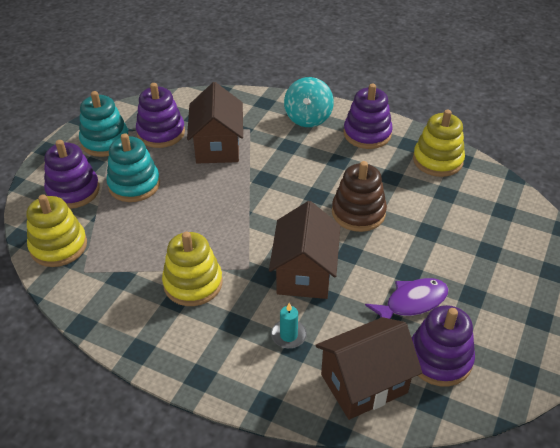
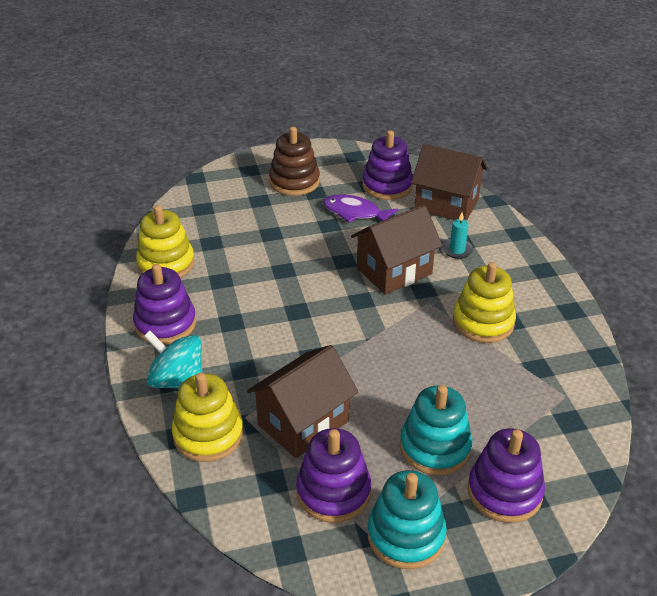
camera: 130 degrees left, 5 degrees down
(58, 246) = (570, 438): yellow stacking toy -> yellow stacking toy (208, 435)
(308, 118) = (178, 381): turquoise spinning top -> turquoise spinning top turned 120 degrees counterclockwise
(358, 212) = (291, 277): brown stacking toy -> brown stacking toy (294, 182)

